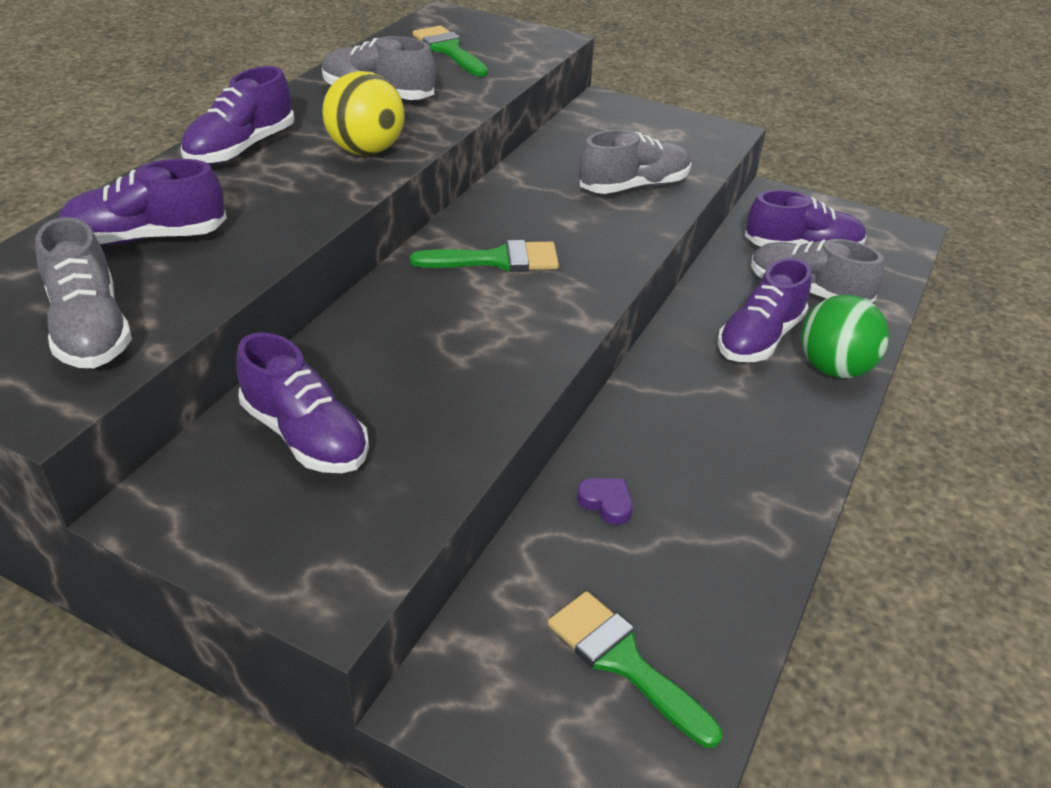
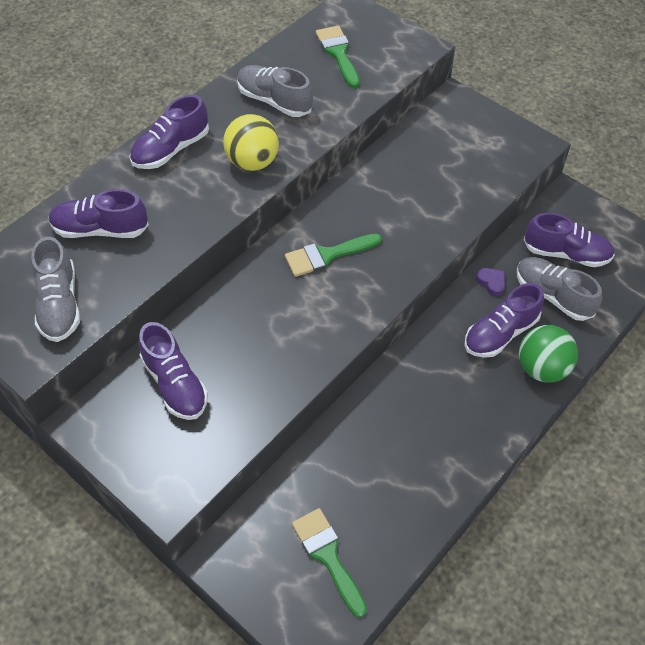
camera: 15 degrees right, 15 degrees up
(497, 260) = (327, 255): green brush -> green brush turned 150 degrees clockwise
(606, 503) = (352, 447): purple heart -> purple heart (491, 282)
(634, 186) = (445, 196): grey shoe -> none

